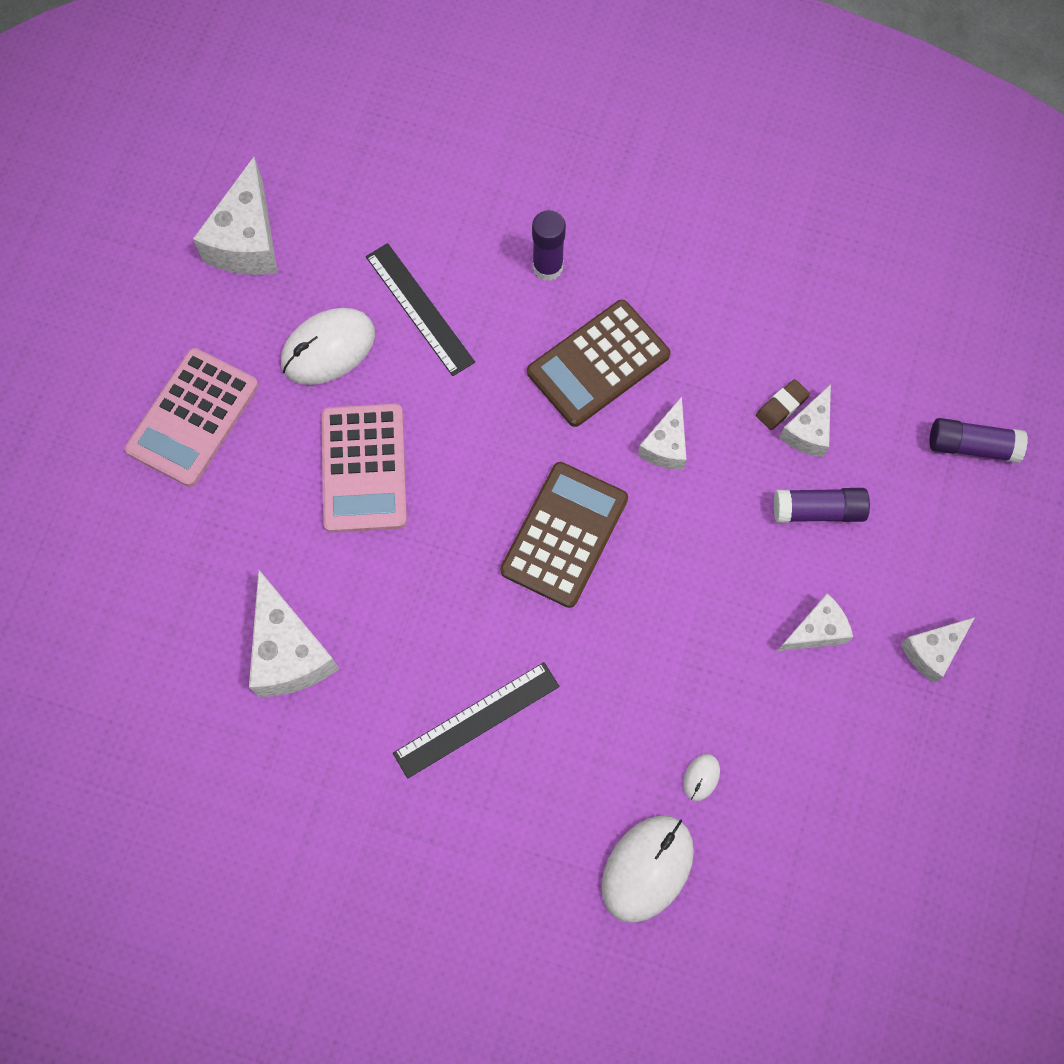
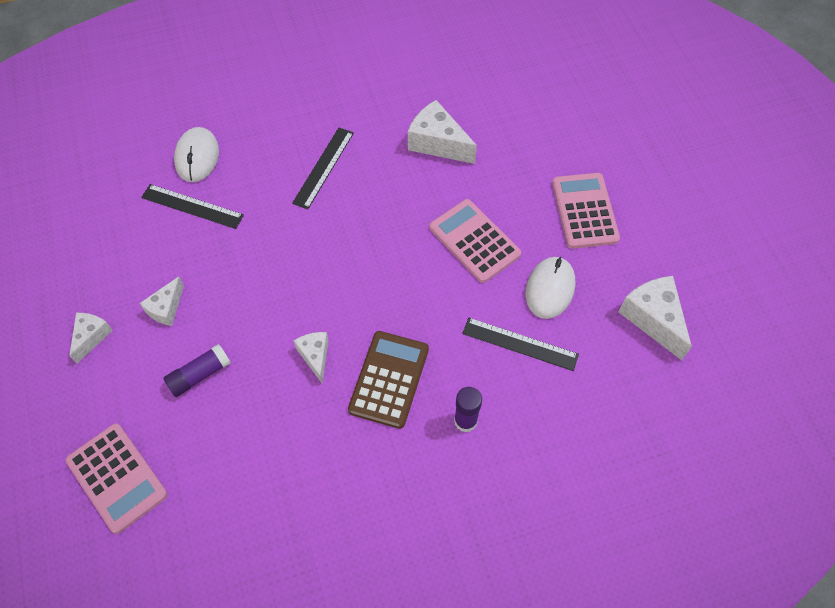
camera: 145 degrees right, 10 degrees down
(564, 535) = (340, 273): brown calculator -> none
(701, 777) = (192, 206): white mouse -> black ruler
(782, 406) = (257, 425): brown eraser -> none
(808, 431) = (231, 420): white cheese -> none
(972, 446) = (117, 477): purple glue stick -> pink calculator

